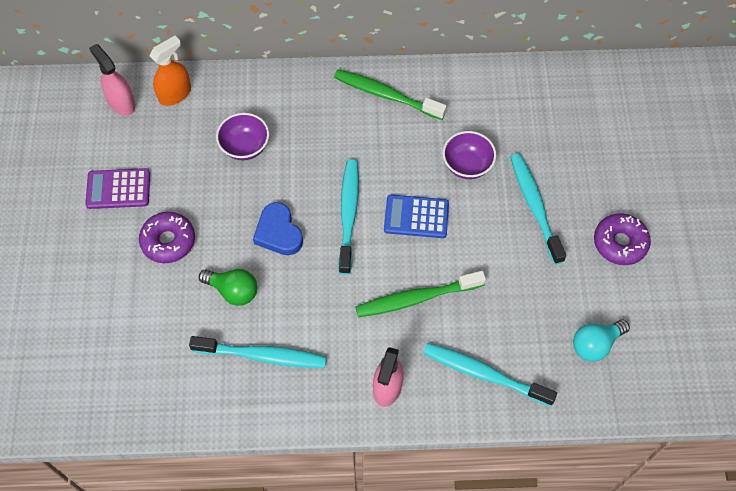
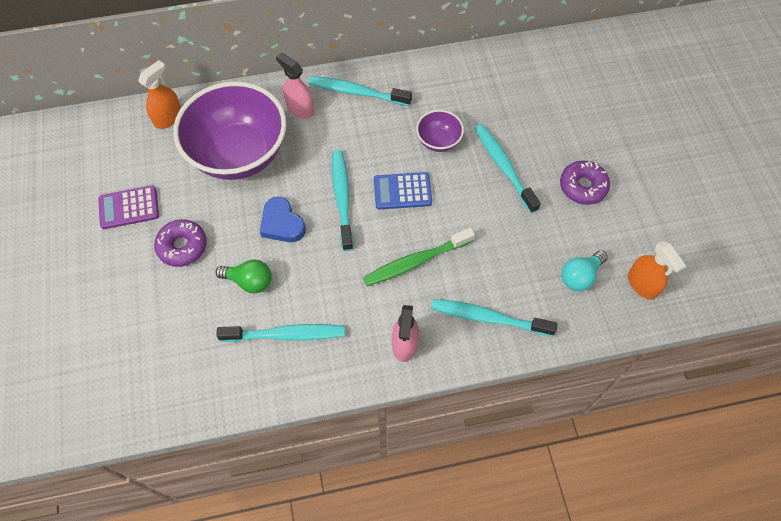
camera: 10 degrees left, 0 degrees up
(121, 103) = (120, 132): pink spray bottle -> pink spray bottle (300, 108)
(245, 147) = (239, 154): purple bowl -> purple bowl, size x2.25
(386, 95) = (356, 92): green toothbrush -> turquoise toothbrush
(663, 365) = (642, 284): none -> orange spray bottle

